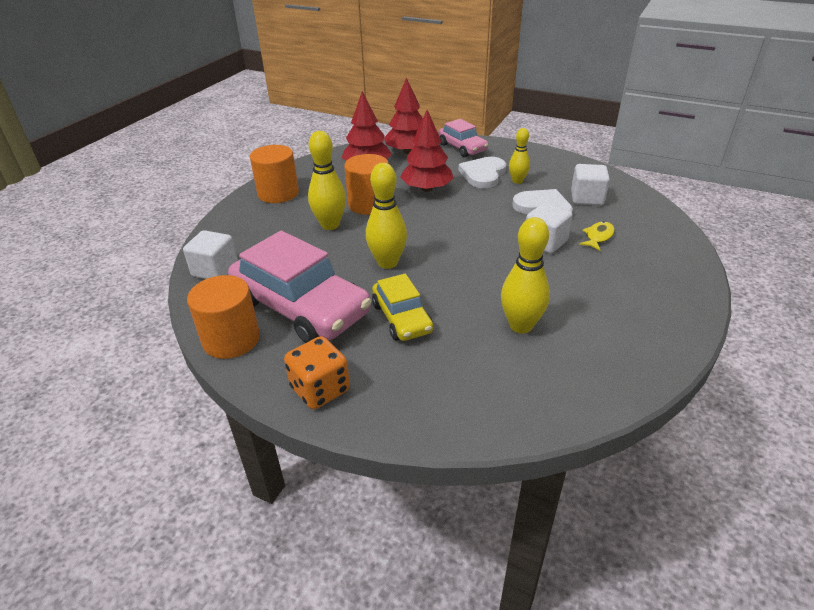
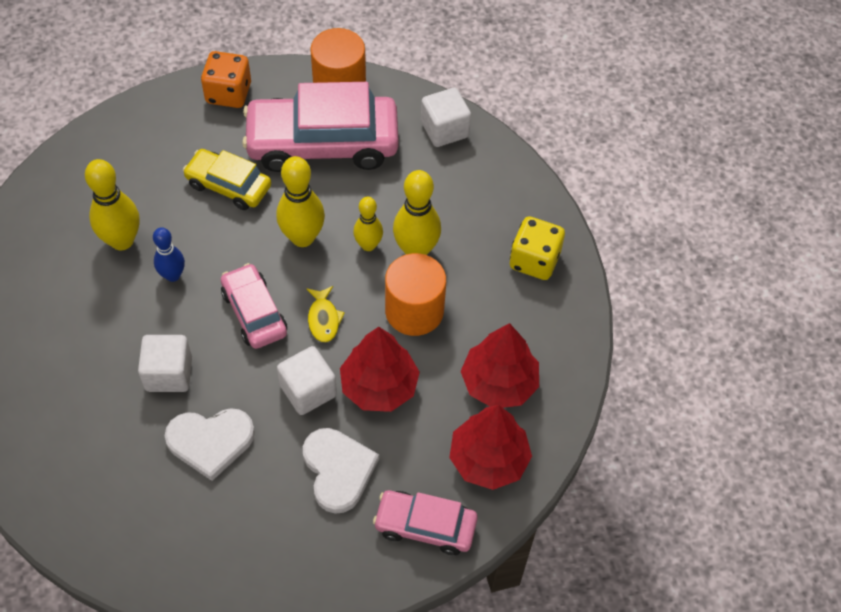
camera: 135 degrees right, 20 degrees up
(278, 193) = (534, 260): orange cylinder -> yellow dice
(462, 243) = (254, 313): none -> pink car
(499, 286) = (173, 275): none -> blue bowling pin
(517, 181) = (282, 484): yellow bowling pin -> yellow bowling pin (368, 245)
(587, 198) = (169, 503): white cube -> white cube (308, 390)
(598, 237) = (115, 423): yellow fish -> yellow fish (323, 319)

